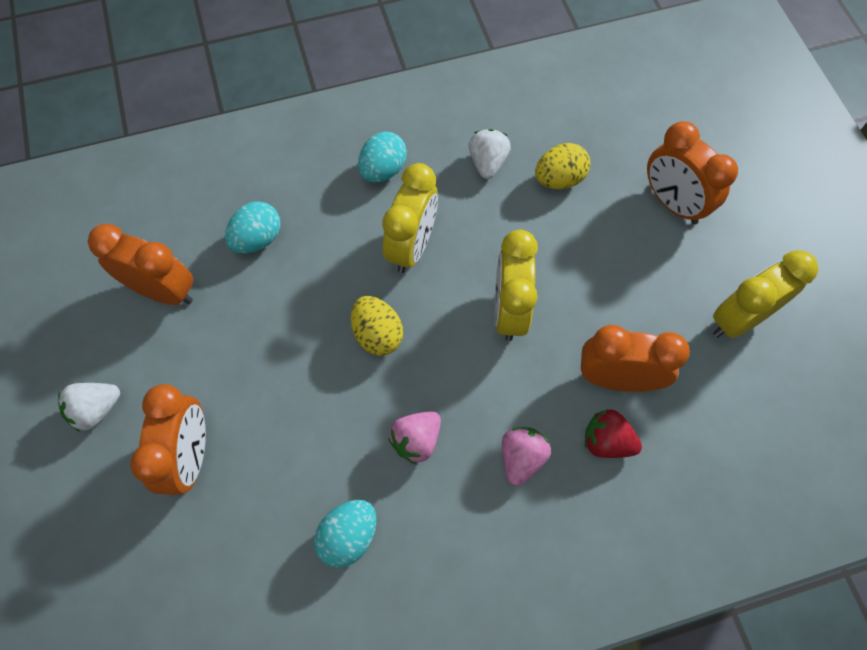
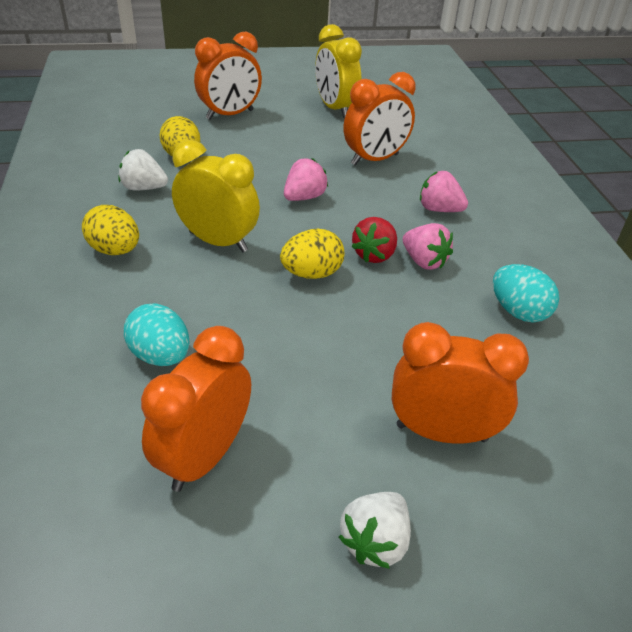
camera: 85 degrees left, 25 degrees down
(96, 409) = (375, 541): white strawberry -> white strawberry turned 60 degrees clockwise
(383, 170) = (115, 250): turquoise egg -> yellow egg
(509, 310) = (304, 197): yellow clock -> pink strawberry
(606, 441) = (425, 171): red strawberry -> red strawberry (374, 255)
(616, 379) = (375, 159): orange clock -> orange clock turned 135 degrees counterclockwise

